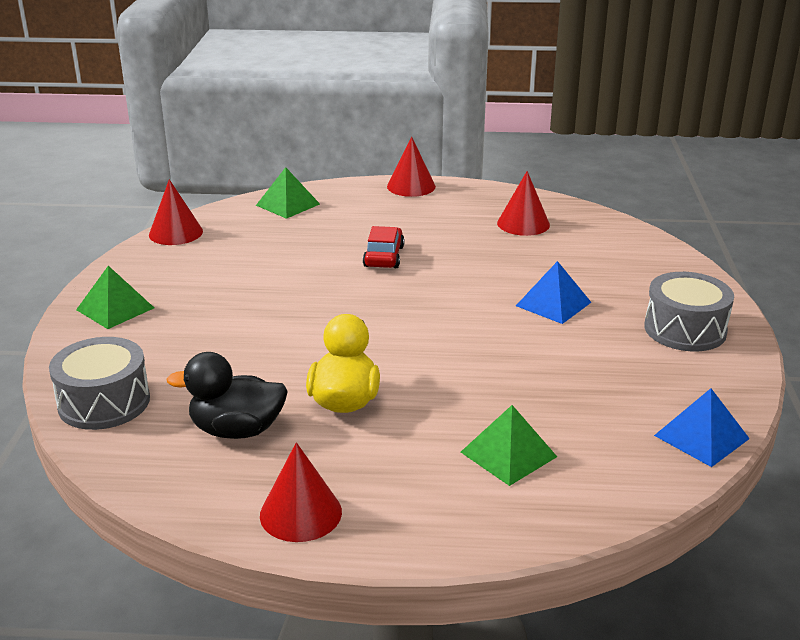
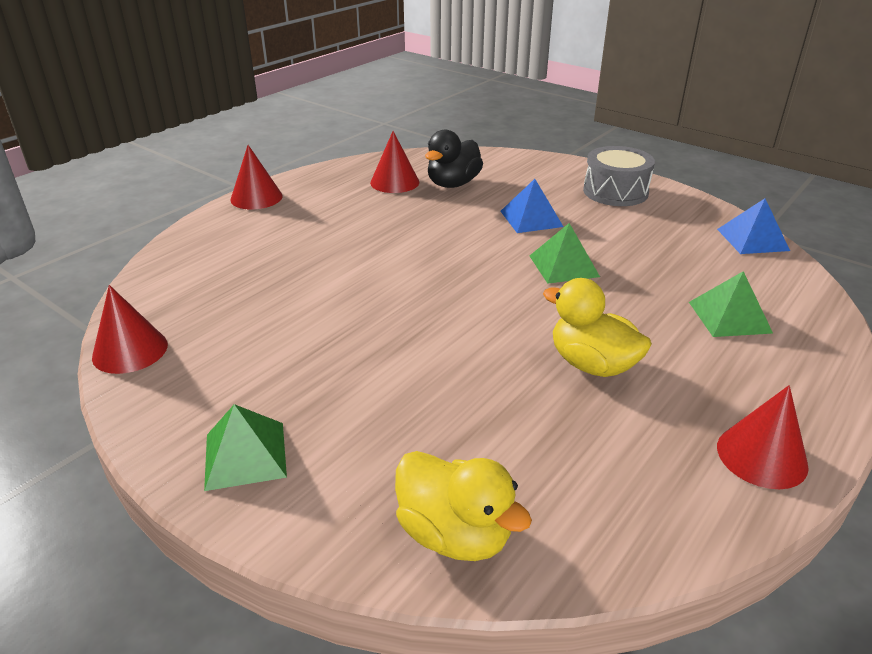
camera: 55 degrees left, 5 degrees up
(104, 402) = (454, 534): grey drum -> yellow duck
(237, 430) = (593, 448): black duck -> black duck (453, 184)
(288, 204) = (185, 264): green pyramid -> green pyramid (563, 266)
(384, 256) = (363, 255): red car -> none

